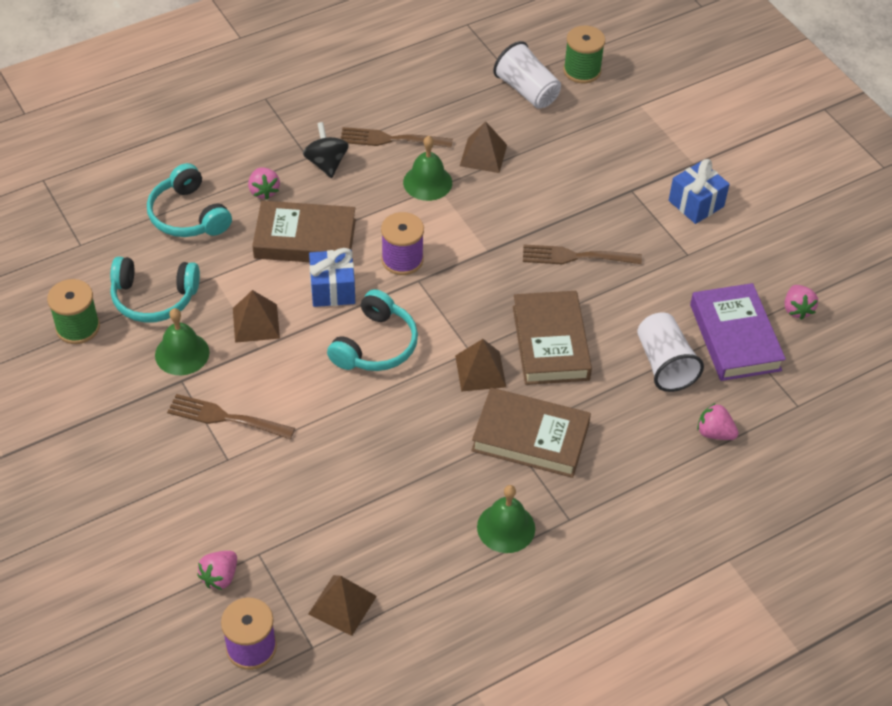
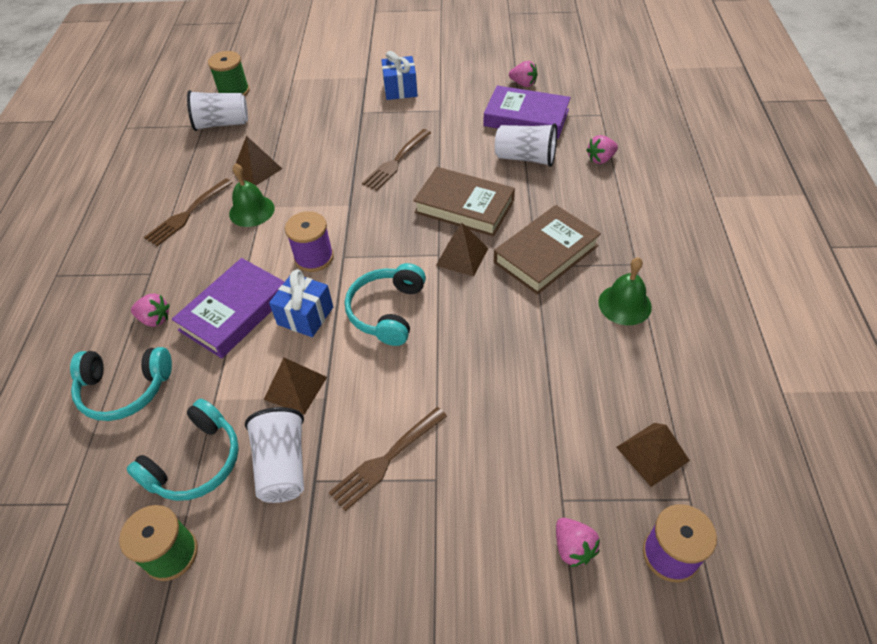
camera: 55 degrees left, 0 degrees up
(182, 353) = (282, 466): green bell -> white cup
(305, 239) = (234, 312): brown book -> purple book
(326, 163) = (169, 264): black spinning top -> none
(375, 345) = (387, 311): turquoise headphones -> turquoise headphones turned 135 degrees counterclockwise

